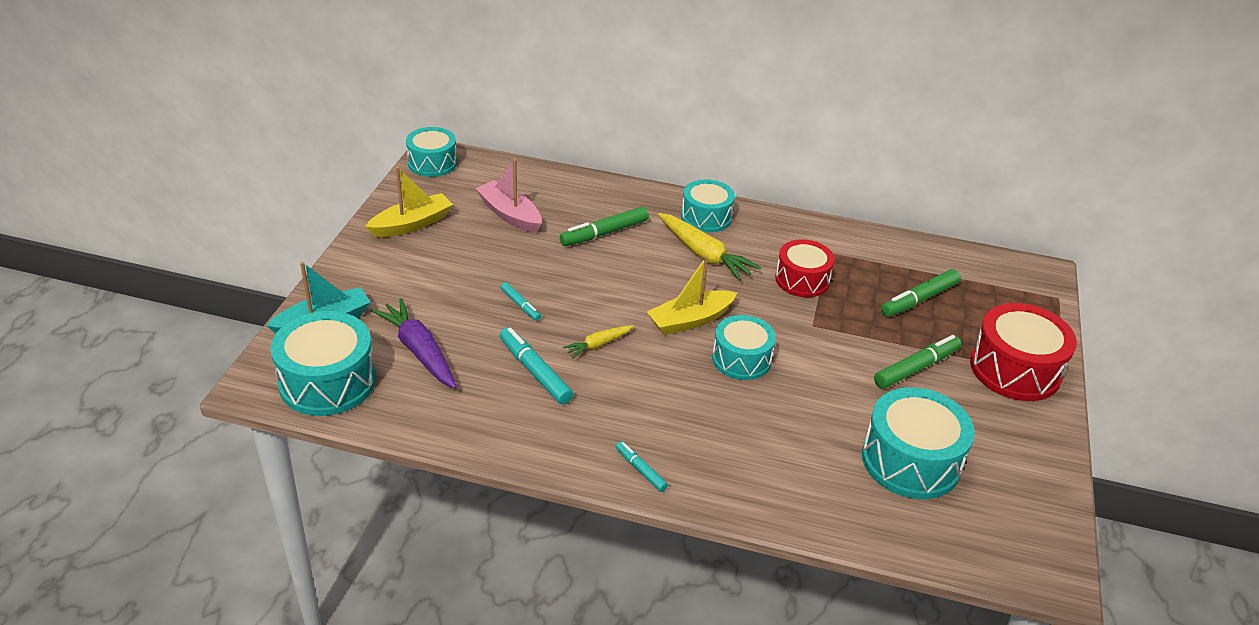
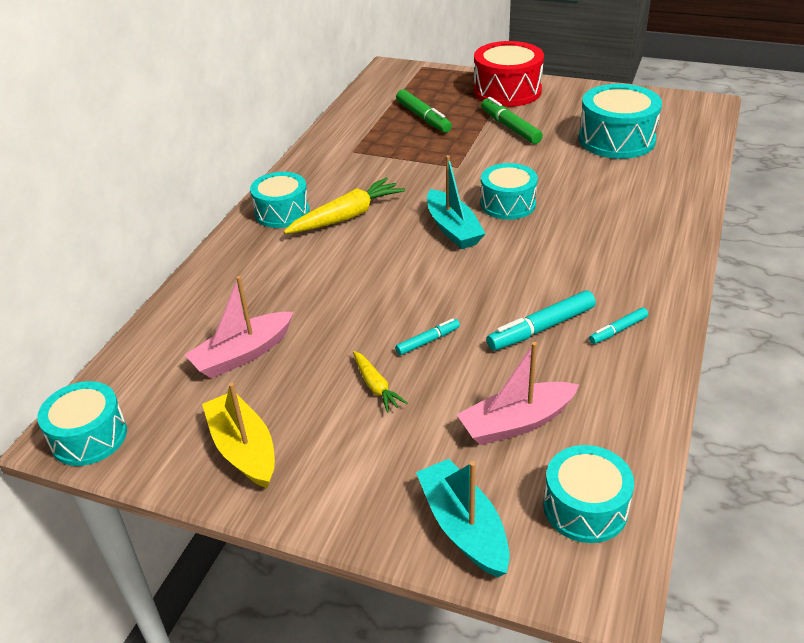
camera: 80 degrees left, 0 degrees up
(327, 382) = (585, 508): turquoise drum -> turquoise drum, size x0.66
(419, 351) = (516, 423): purple carrot -> pink boat
(598, 345) = (493, 285): yellow carrot -> yellow carrot (376, 386)
(604, 233) = (297, 279): green marker -> none
(640, 470) = (665, 263): turquoise marker -> turquoise marker (618, 330)
(690, 320) = (453, 229): yellow boat -> turquoise boat
(802, 280) = (393, 167): red drum -> none

